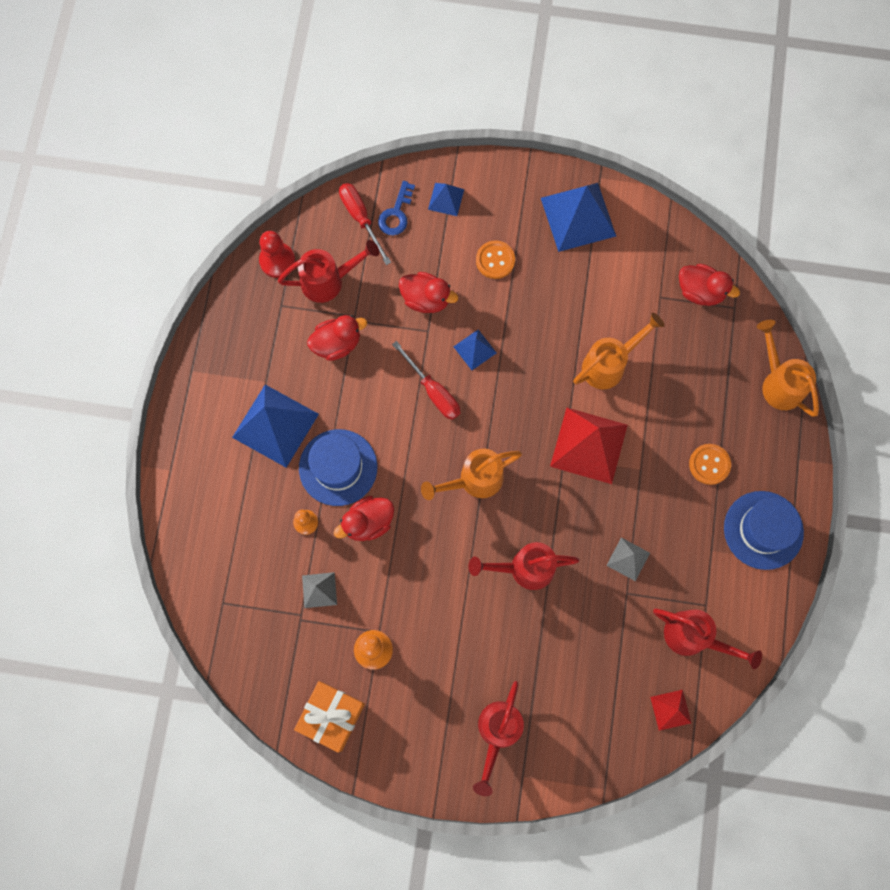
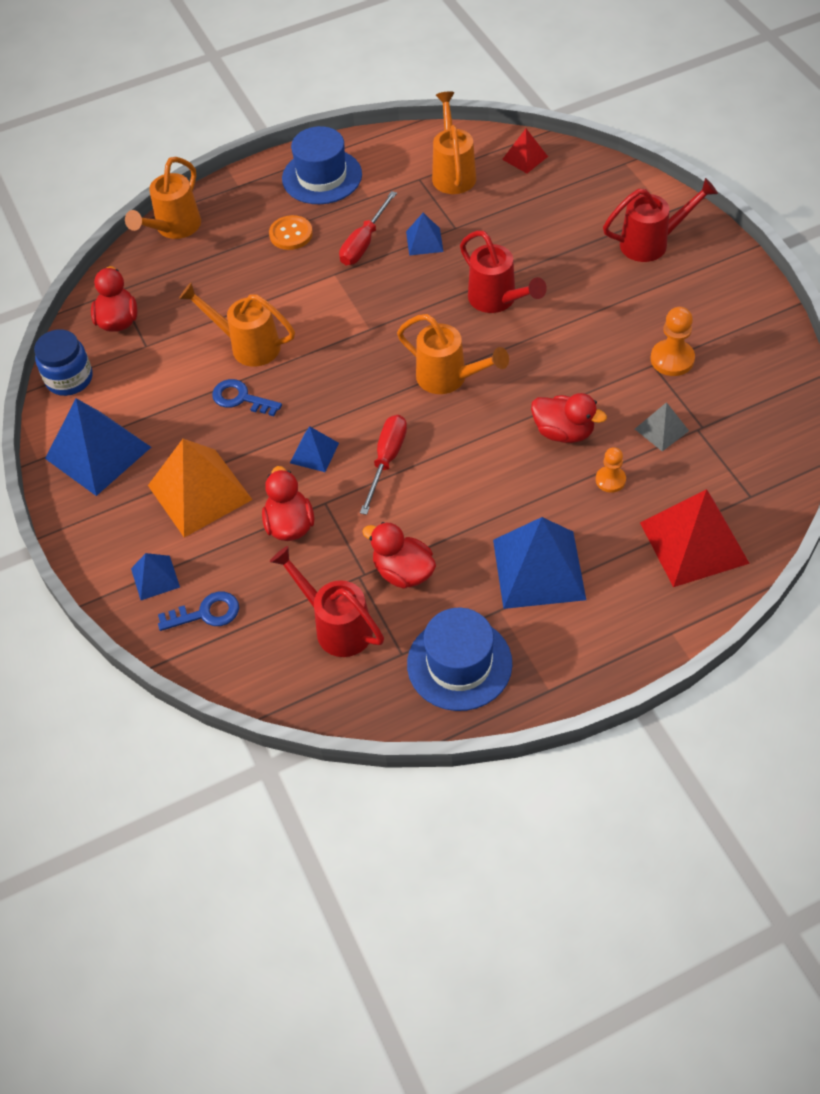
camera: 120 degrees left, 20 degrees down
(277, 261) = (350, 693): red pawn -> none
(331, 716) = (757, 353): orange gift -> none
(338, 467) = (533, 488): blue hat -> blue hat (459, 664)
(361, 218) = (236, 644): red screwdriver -> red screwdriver (364, 243)
(495, 260) = (199, 492): orange button -> orange pyramid
(560, 331) = (241, 398): none -> blue key
(588, 445) = (342, 318): red pyramid -> red pyramid (694, 543)
(628, 559) = (424, 241): grey pyramid -> blue pyramid
(663, 231) = (69, 379): none -> blue jar
(694, 637) = (453, 172): red watering can -> orange watering can

